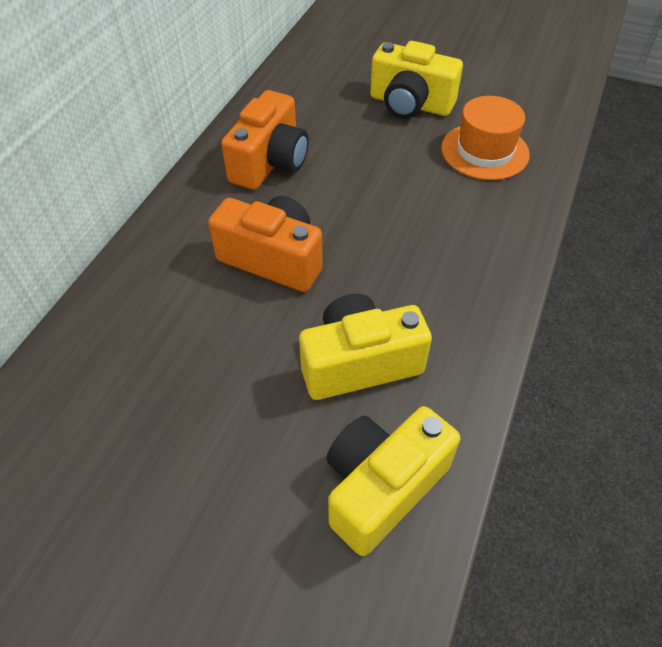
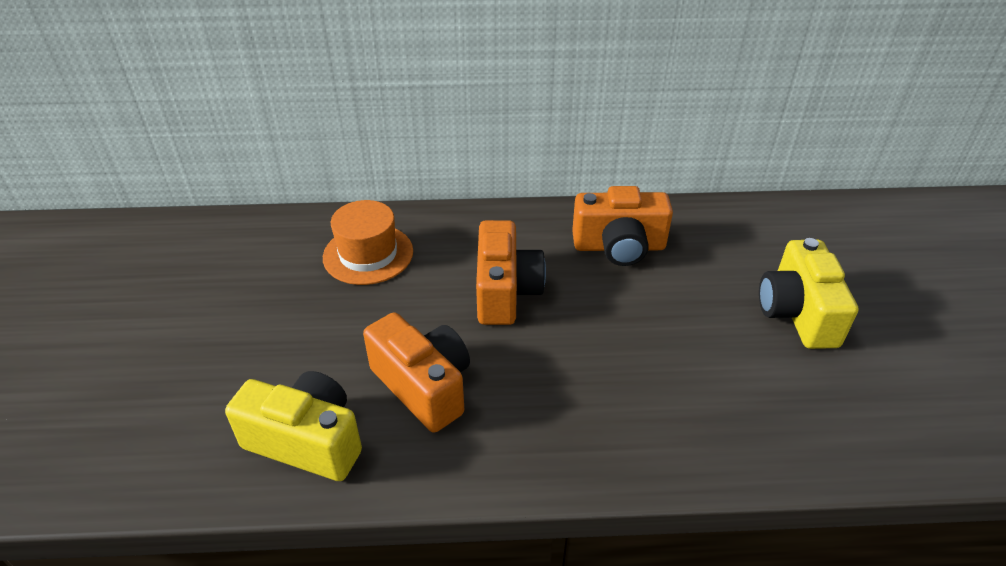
camera: 65 degrees right, 10 degrees down
(359, 363) = (424, 386): yellow camera -> orange camera
(484, 151) = (778, 399): orange hat -> orange hat (368, 254)

